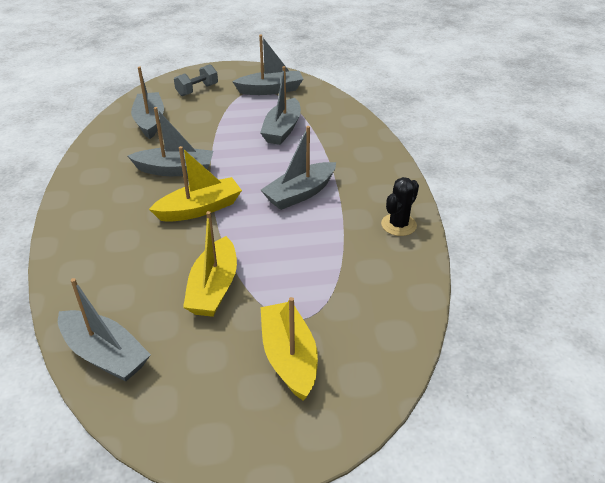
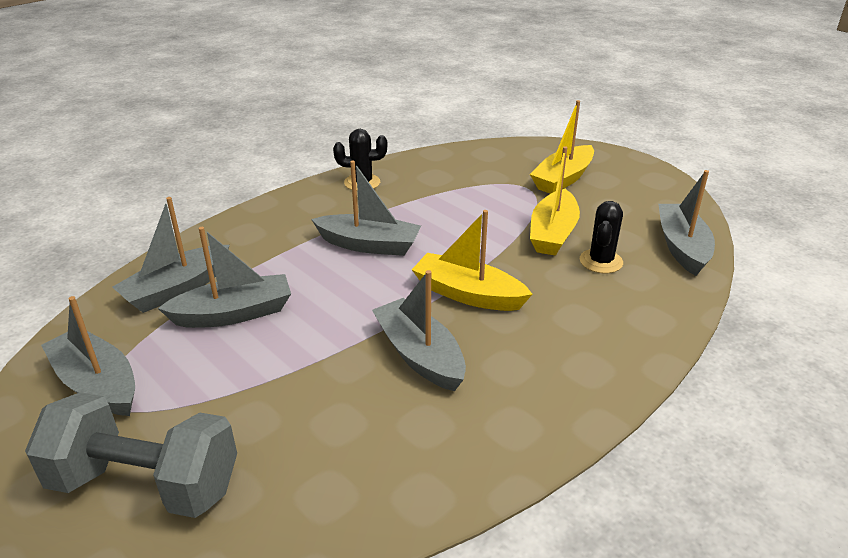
camera: 125 degrees left, 5 degrees down
(150, 121) = (316, 472): grey boat -> grey boat (177, 289)
(152, 290) = (601, 261): none -> black cactus
(197, 90) = (146, 484): grey dumbbell -> grey dumbbell, size x1.81
(214, 288) = (553, 233): yellow boat -> yellow boat turned 135 degrees clockwise

